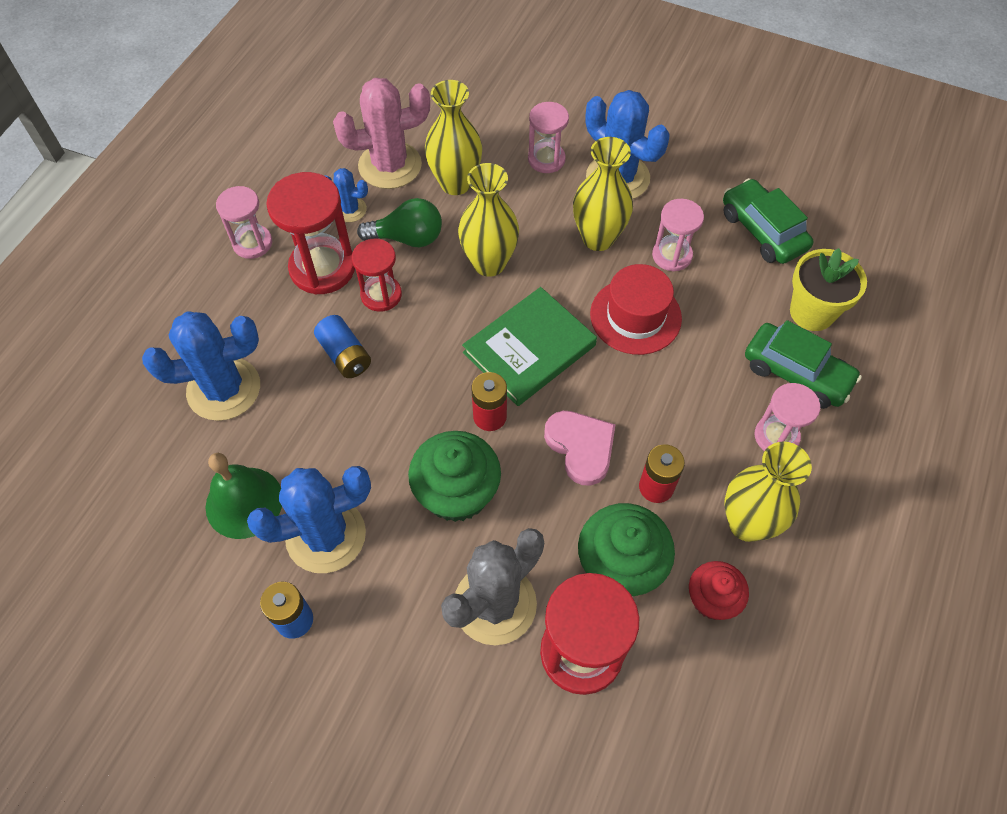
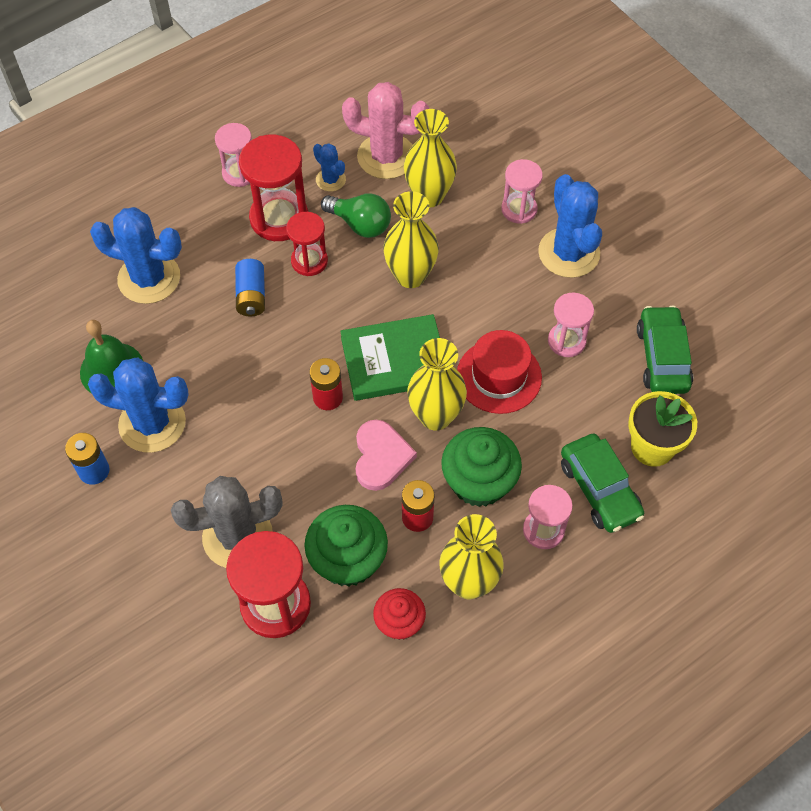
camera: 30 degrees right, 0 degrees up
(457, 493) = (264, 442): green cupcake -> green cupcake (479, 482)
(598, 238) = (514, 297): yellow vase -> yellow vase (435, 416)

